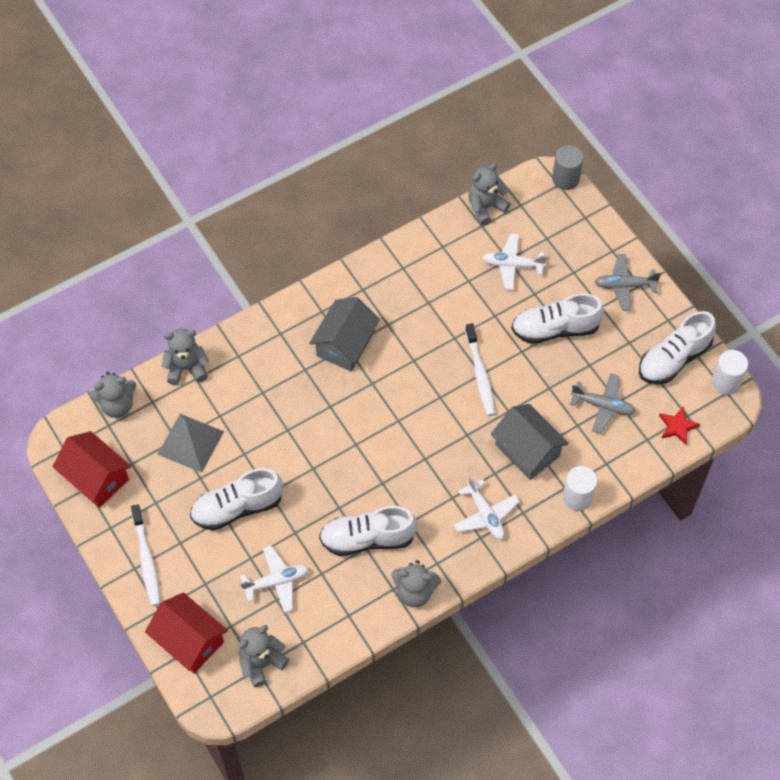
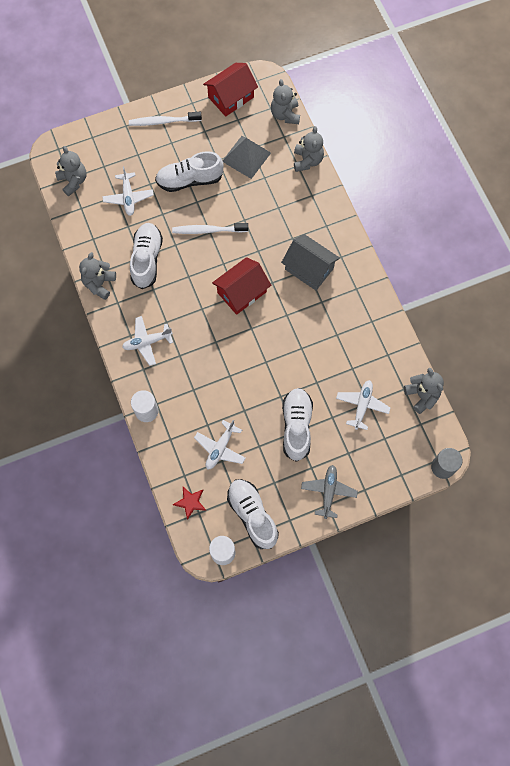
camera: 100 degrees right, 10 degrees up
(189, 640) = (99, 140): red house -> red house (242, 292)
(237, 507) = (189, 180): white shoe -> white shoe turned 90 degrees counterclockwise
(480, 374) = (265, 361): white toothbrush -> white toothbrush (208, 230)
(527, 450) = (193, 382): grey house -> none
(603, 406) = (220, 448): grey plane -> white plane

